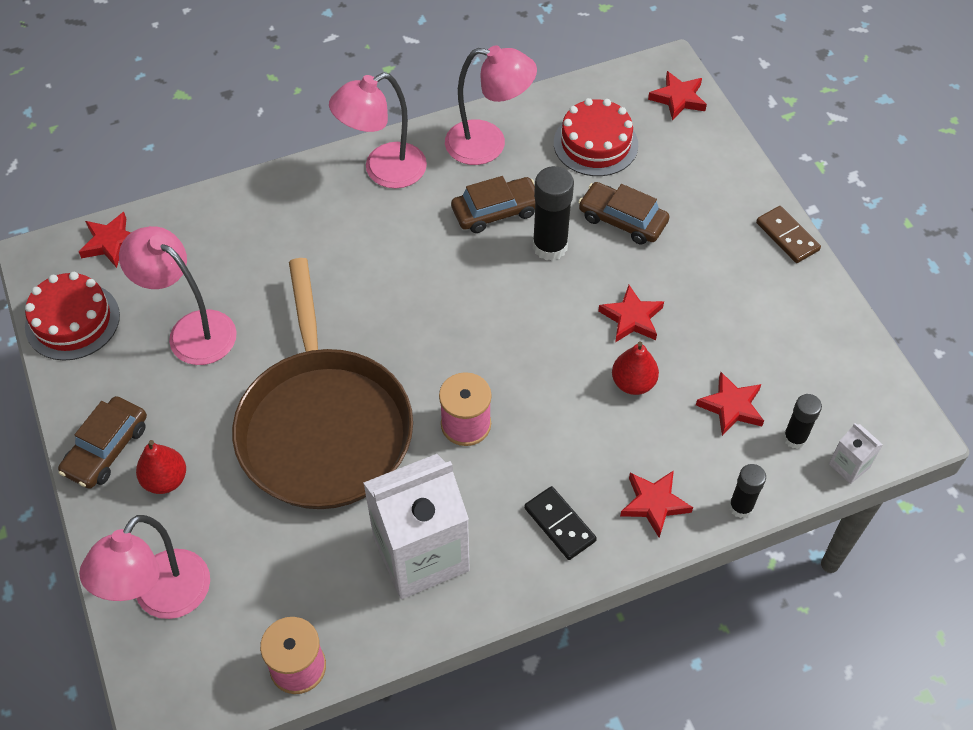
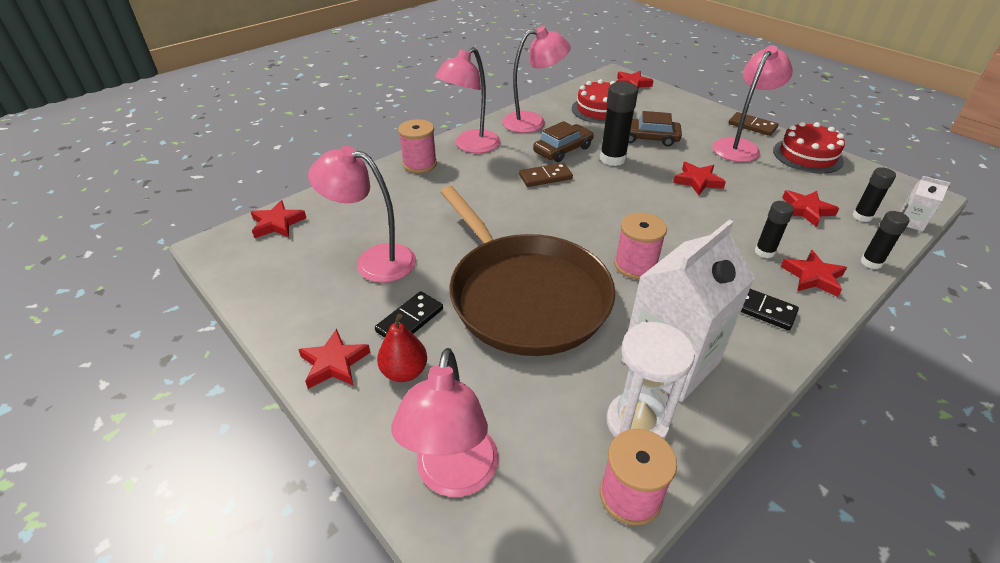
camera: 20 degrees left, 15 degrees down
(72, 321) = (262, 279): red cake -> red cake (807, 156)
(106, 449) = (334, 363): brown car -> red star
(195, 421) = (410, 320): none -> black domino
(306, 187) = (420, 164): none -> pink spool
(346, 605) = (637, 423): none -> white hourglass
(445, 255) = (545, 177): none -> brown domino
(627, 452) = (764, 252): none -> black glue stick
(633, 383) = (731, 213): red pear -> none
(737, 271) = (739, 146): none -> pink lamp

